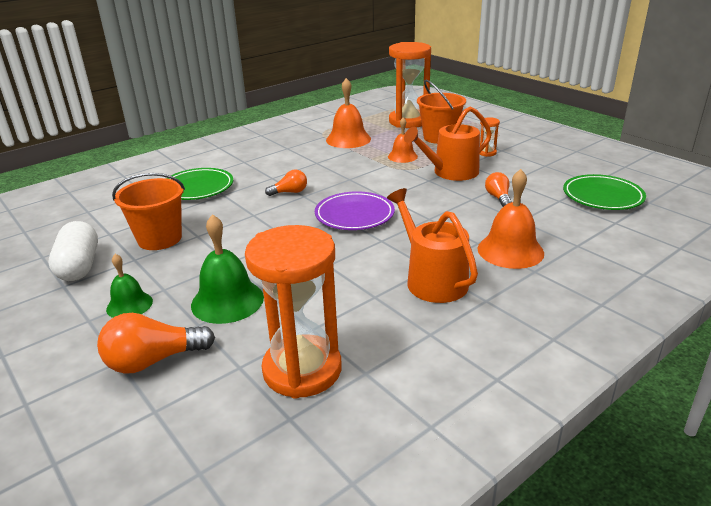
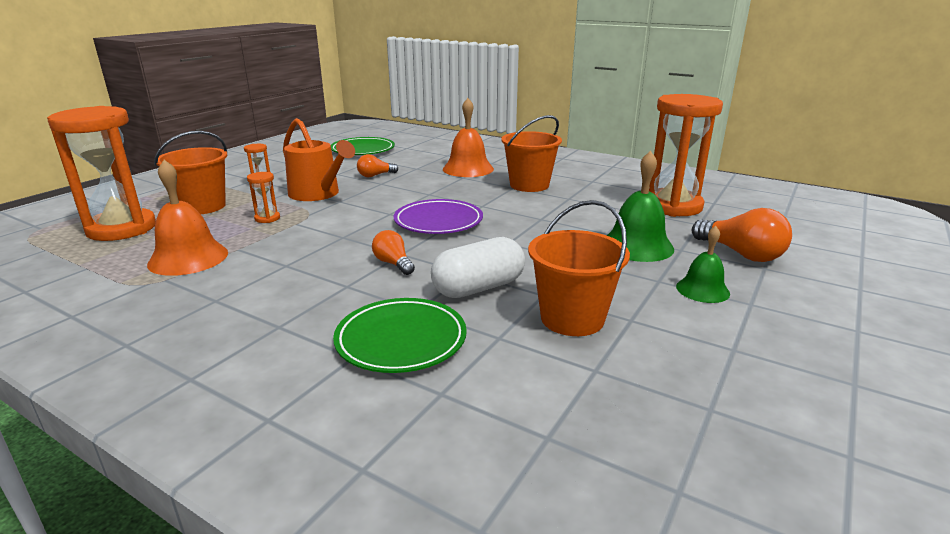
camera: 110 degrees left, 5 degrees down
(79, 266) = (688, 357): white capsule -> white capsule (478, 288)
(402, 156) = (267, 218): orange bell -> orange hourglass
(432, 280) = (529, 185): orange watering can -> orange bucket

